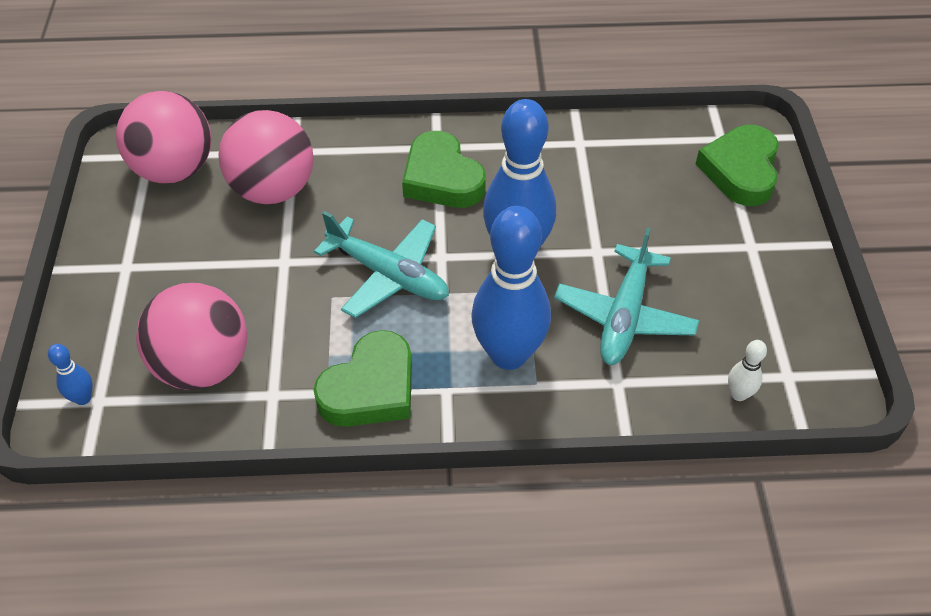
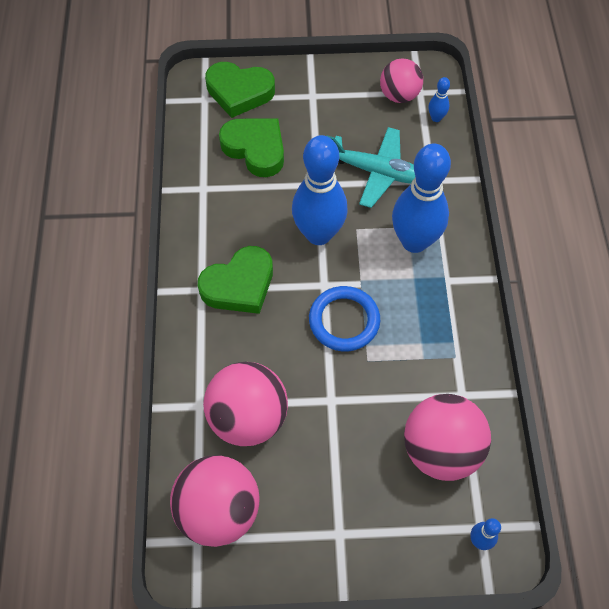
camera: 90 degrees left, 10 degrees up
(370, 388) = (450, 328): green heart -> green heart (255, 149)
(388, 275) = (344, 321): turquoise plane -> blue ring
(739, 394) = (436, 118): white bowling pin -> blue bowling pin
(775, 348) = (399, 95): none -> pink ball

